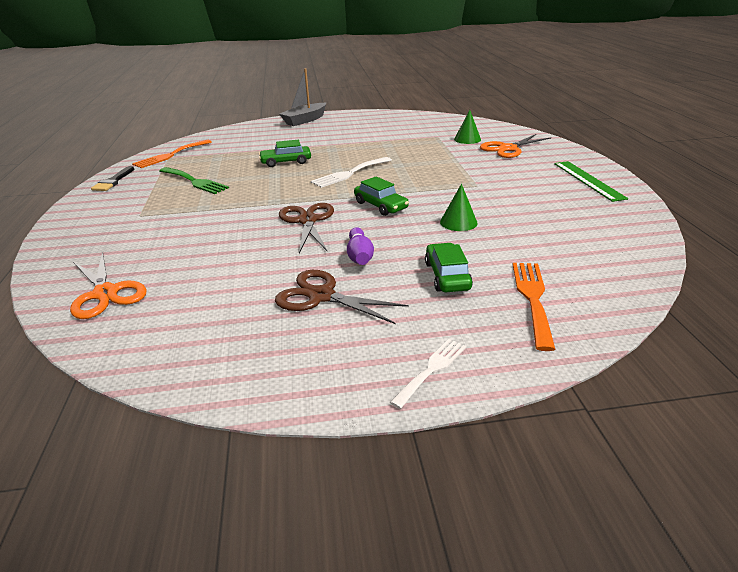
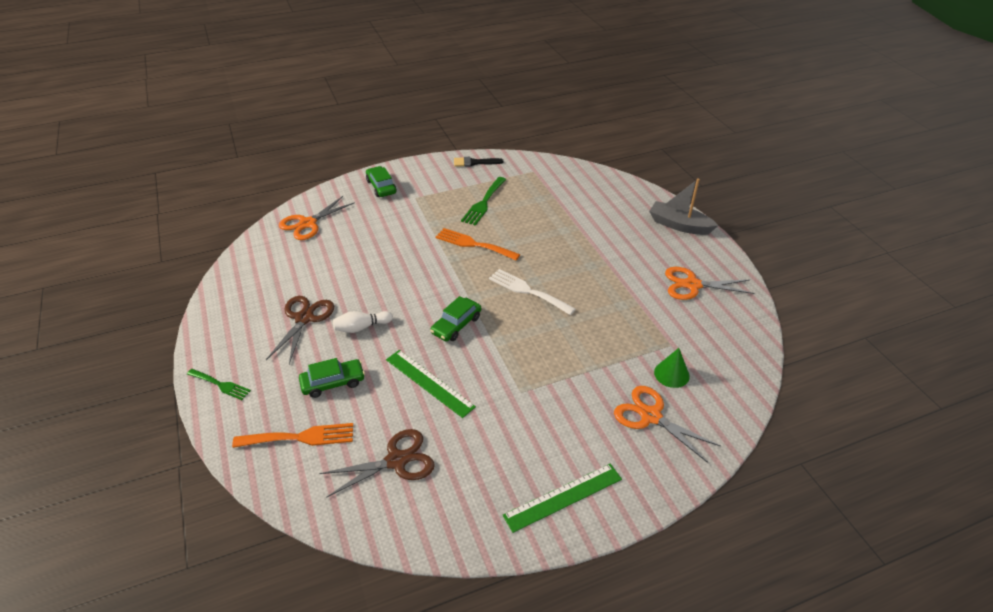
camera: 75 degrees right, 10 degrees up
(170, 155) = (539, 170): orange fork -> orange fork (473, 244)
(286, 162) = (545, 242): green car -> green car (381, 187)
(308, 220) = (419, 286): brown scissors -> brown scissors (396, 461)
(359, 256) = (361, 327): purple bowling pin -> white bowling pin
(376, 124) = (692, 285): none -> orange scissors
(432, 369) = (220, 385): white fork -> green fork
(458, 222) = (429, 383): green cone -> green ruler

